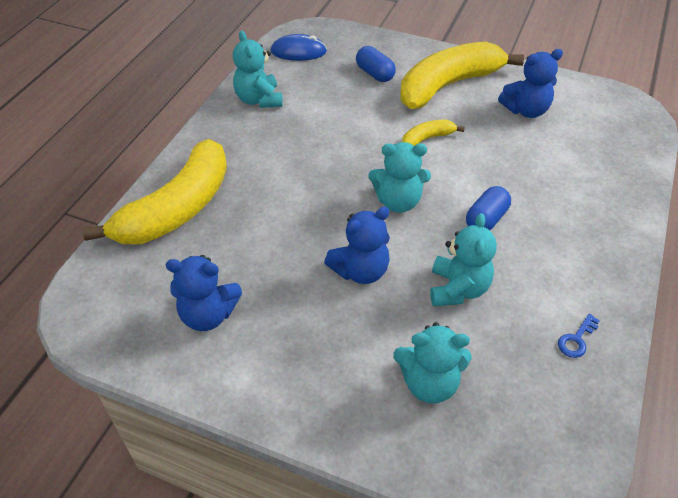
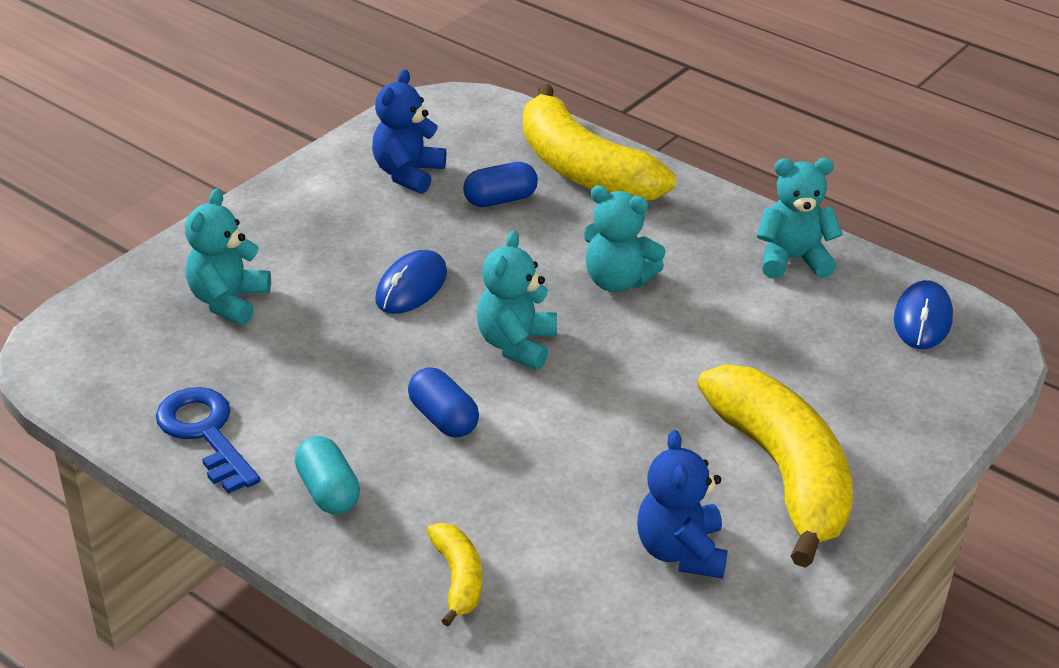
camera: 105 degrees right, 10 degrees down
(360, 271) = (411, 287): blue teddy bear -> blue mouse
(375, 74) = (837, 391): blue capsule -> blue capsule (500, 200)
(426, 139) = (642, 407): yellow banana -> yellow banana (458, 578)
(458, 289) = (339, 357): turquoise teddy bear -> turquoise teddy bear (617, 281)
(576, 339) = (205, 433): blue key -> blue key, size x2.00
(581, 255) = (328, 491): none -> turquoise capsule

